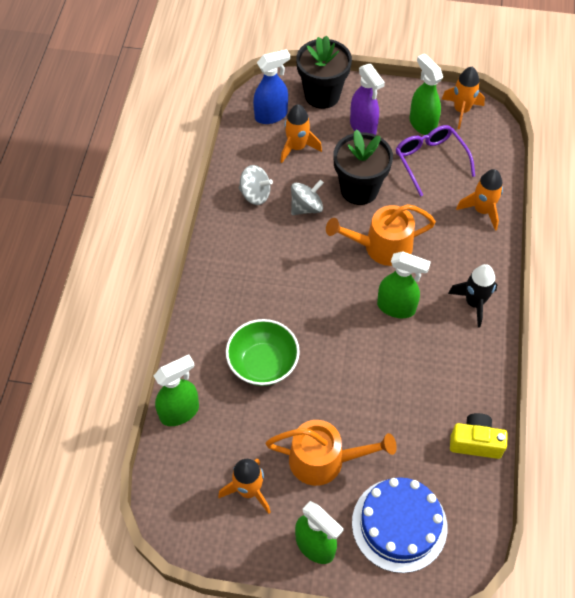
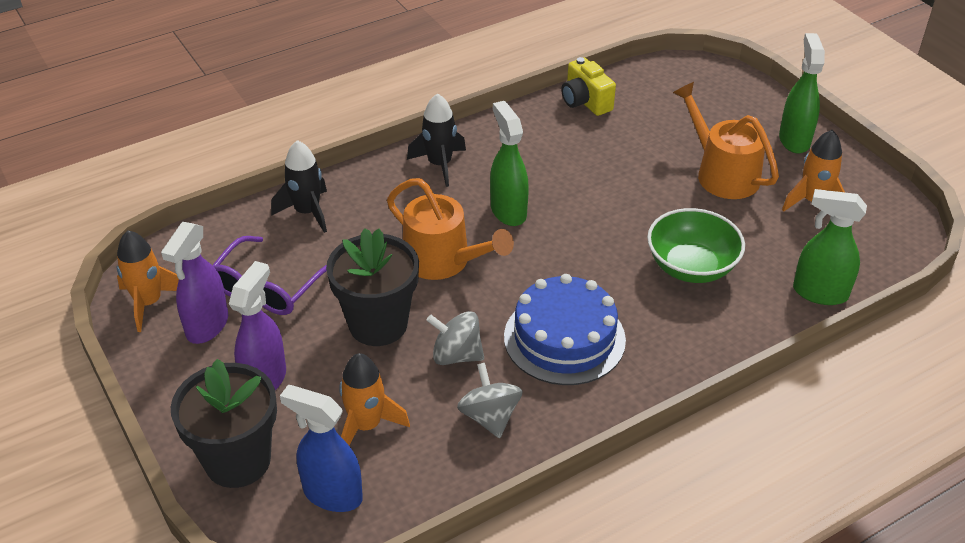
camera: 130 degrees left, 15 degrees down
(399, 524) = (711, 107): blue cake -> blue cake (564, 338)
(422, 124) = (207, 326): green spray bottle -> purple spray bottle
(482, 210) = (307, 212): orange rocket -> black rocket

